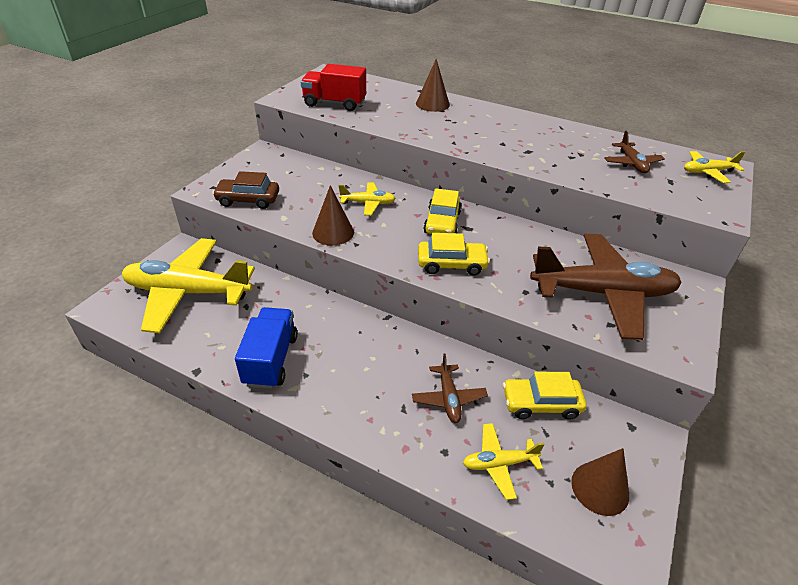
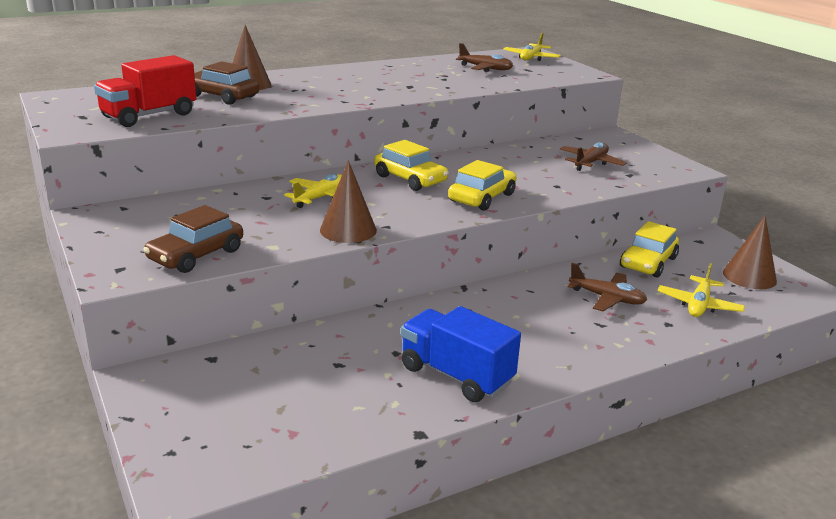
camera: 55 degrees left, 15 degrees down
(188, 292) = (251, 399): yellow plane -> none
(398, 106) = (222, 96): none -> brown car
(602, 293) = (590, 163): brown plane -> brown plane, size x0.46

